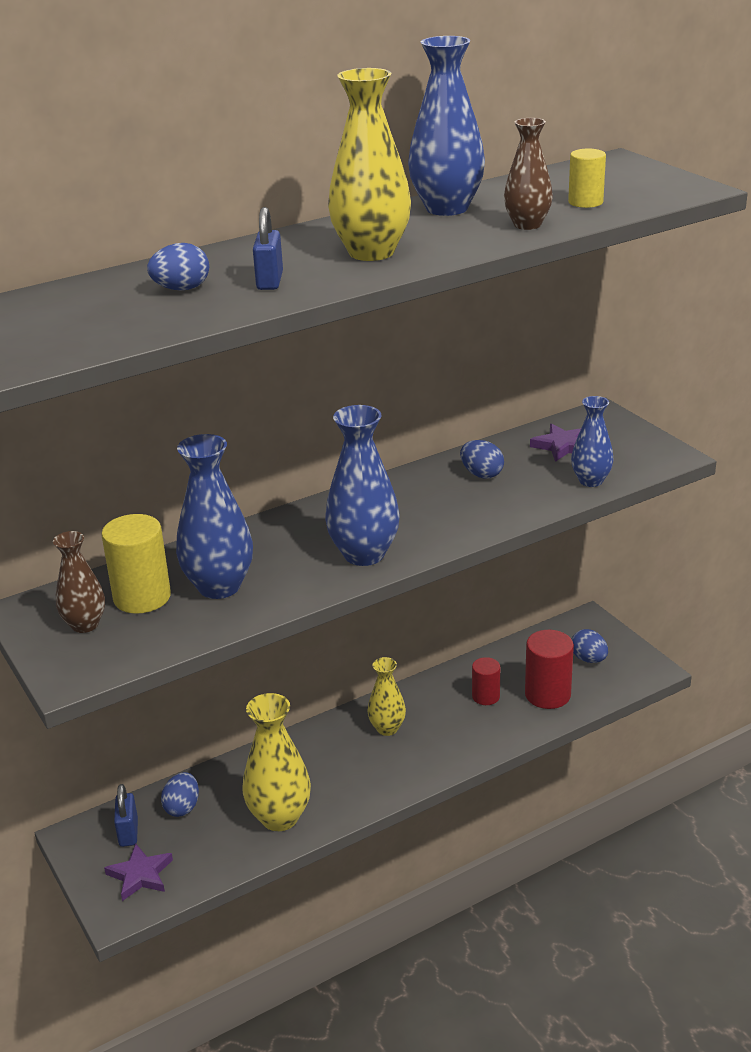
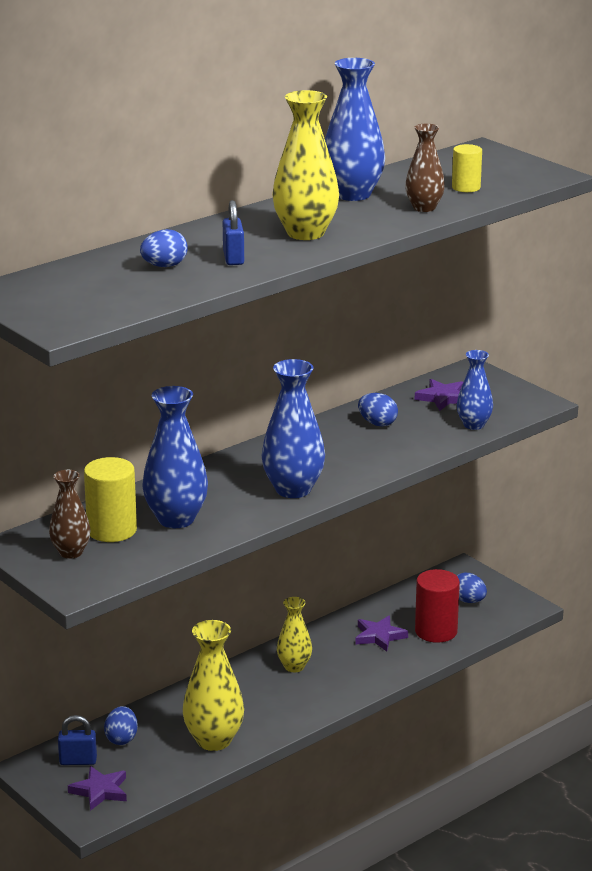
camera: 10 degrees left, 5 degrees down
(128, 833) = (78, 761): blue padlock -> blue padlock turned 75 degrees counterclockwise
(485, 696) = (379, 636): red cylinder -> purple star

